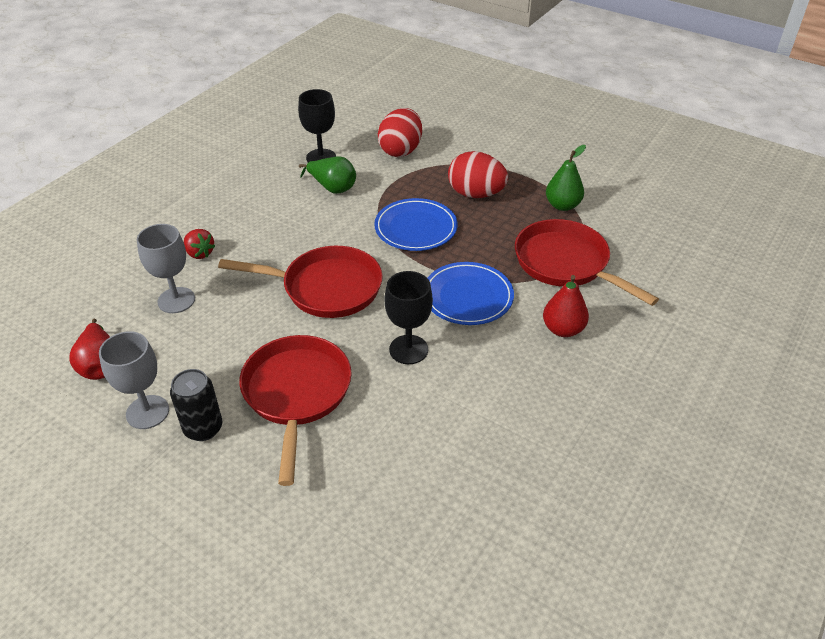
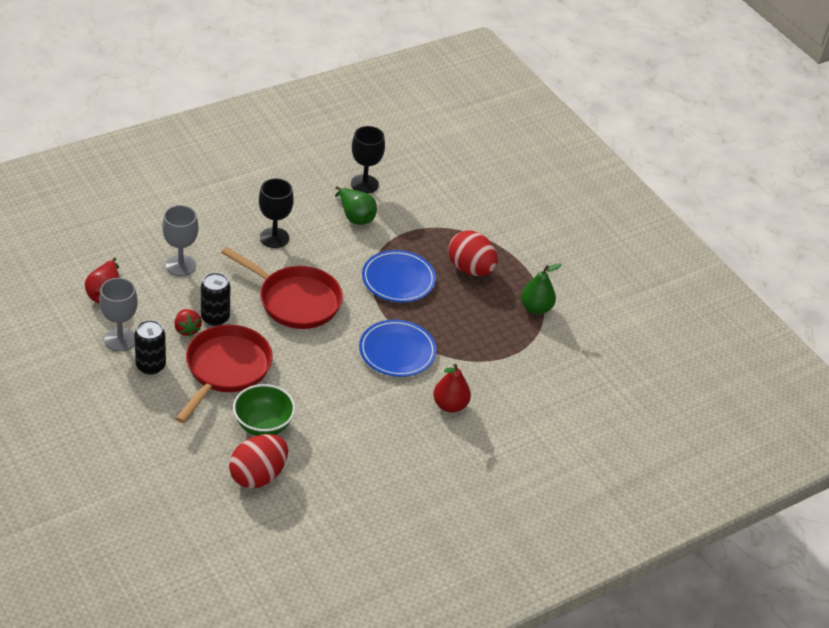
camera: 20 degrees right, 0 degrees up
(200, 253) = (218, 234): red strawberry -> red strawberry (187, 329)
(249, 340) = (215, 317): none -> black can
(383, 442) = (263, 425): none -> green bowl
(401, 150) = (437, 203): red egg -> red egg (258, 476)
(408, 349) = (324, 372): black goblet -> black goblet (274, 238)
(566, 263) = (496, 357): red pan -> none

